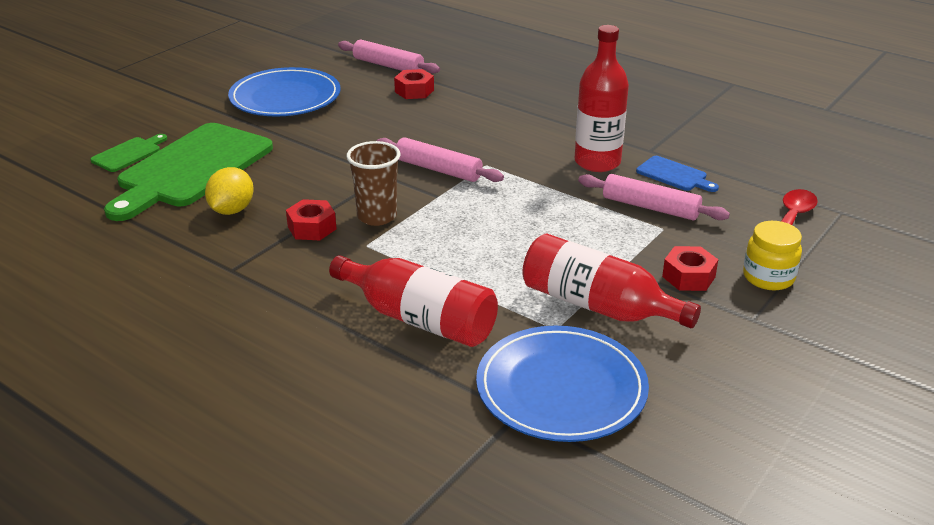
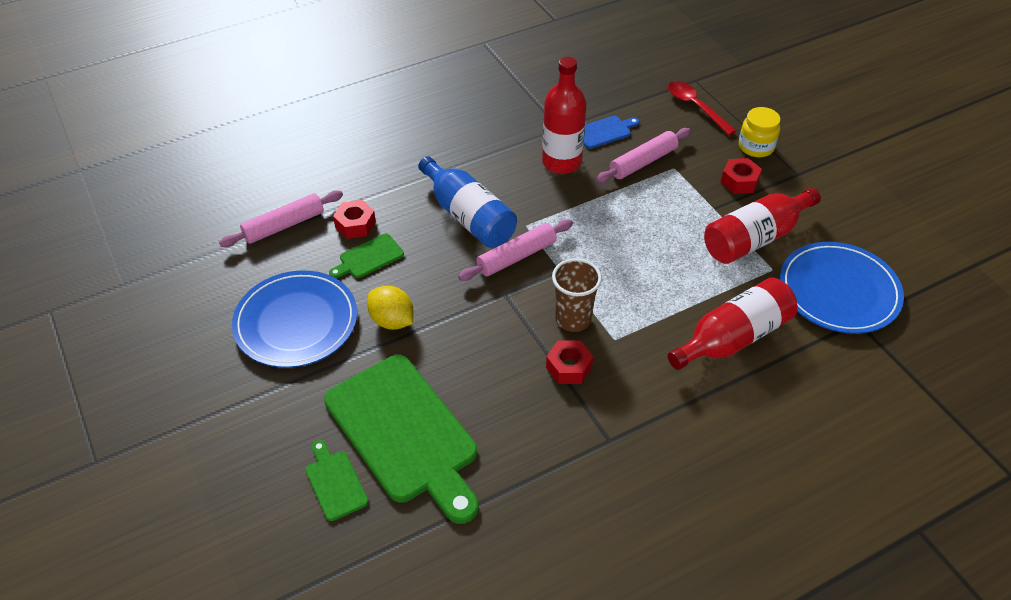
camera: 65 degrees left, 15 degrees up
(232, 210) = (506, 417): yellow lemon -> yellow lemon (392, 321)
(380, 106) = (369, 257): none -> green cutting board
(471, 135) = (468, 216): none -> blue bottle

